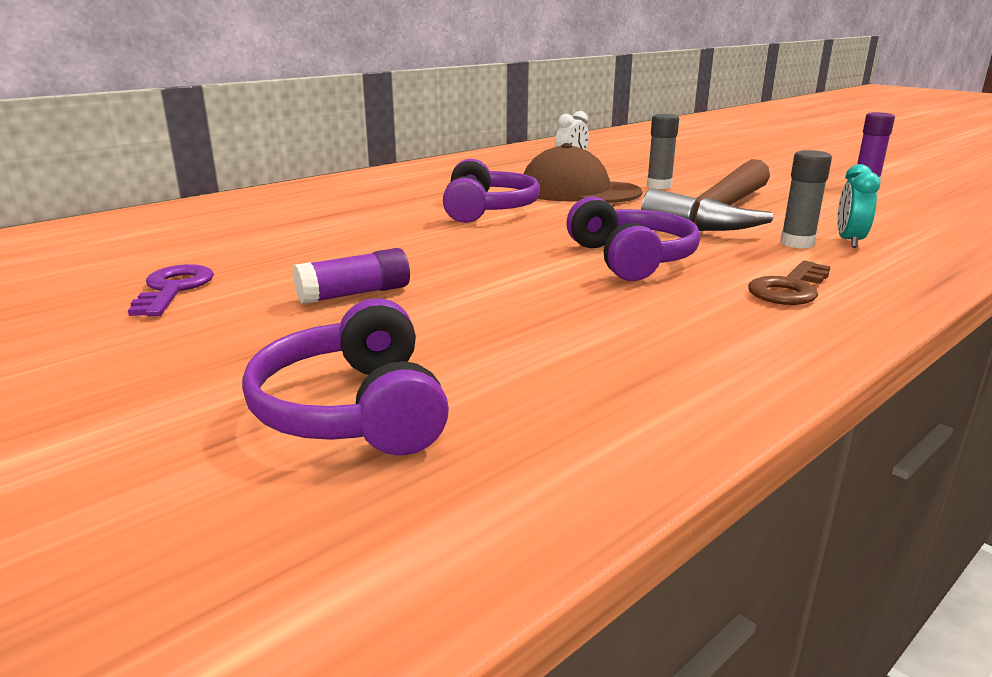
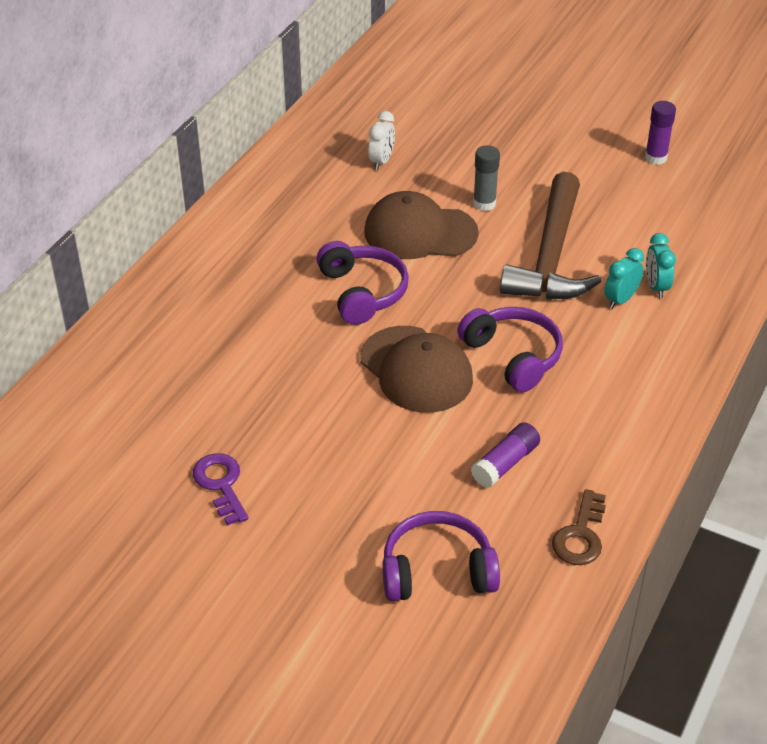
camera: 20 degrees left, 20 degrees up
(354, 294) = (351, 457): purple glue stick -> purple glue stick (505, 463)
(354, 409) = (437, 571): purple headphones -> purple headphones turned 120 degrees clockwise
(501, 252) = (416, 370): none -> brown cap
(789, 289) = (628, 374): brown key -> brown key (580, 535)
(797, 243) = (620, 300): grey glue stick -> turquoise clock

